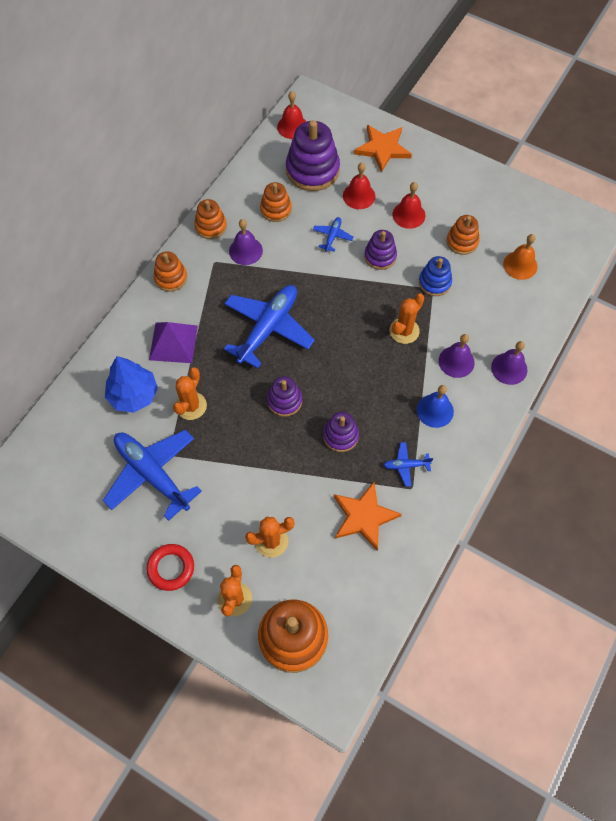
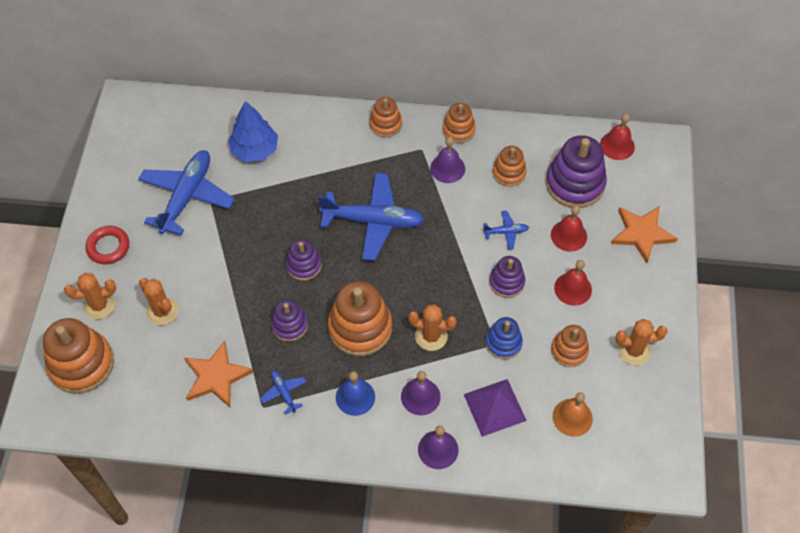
camera: 65 degrees right, 5 degrees down
(173, 342) = (320, 155): purple pyramid -> purple pyramid (494, 407)
(191, 406) = (264, 196): orange cactus -> orange cactus (633, 350)
(370, 380) = (360, 327): none -> orange stacking toy

